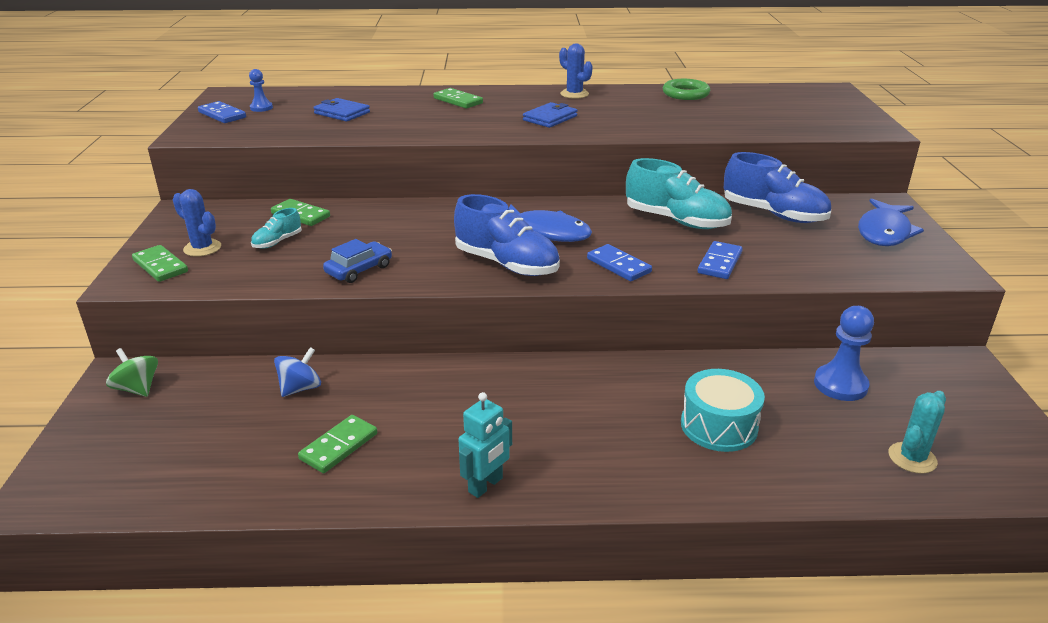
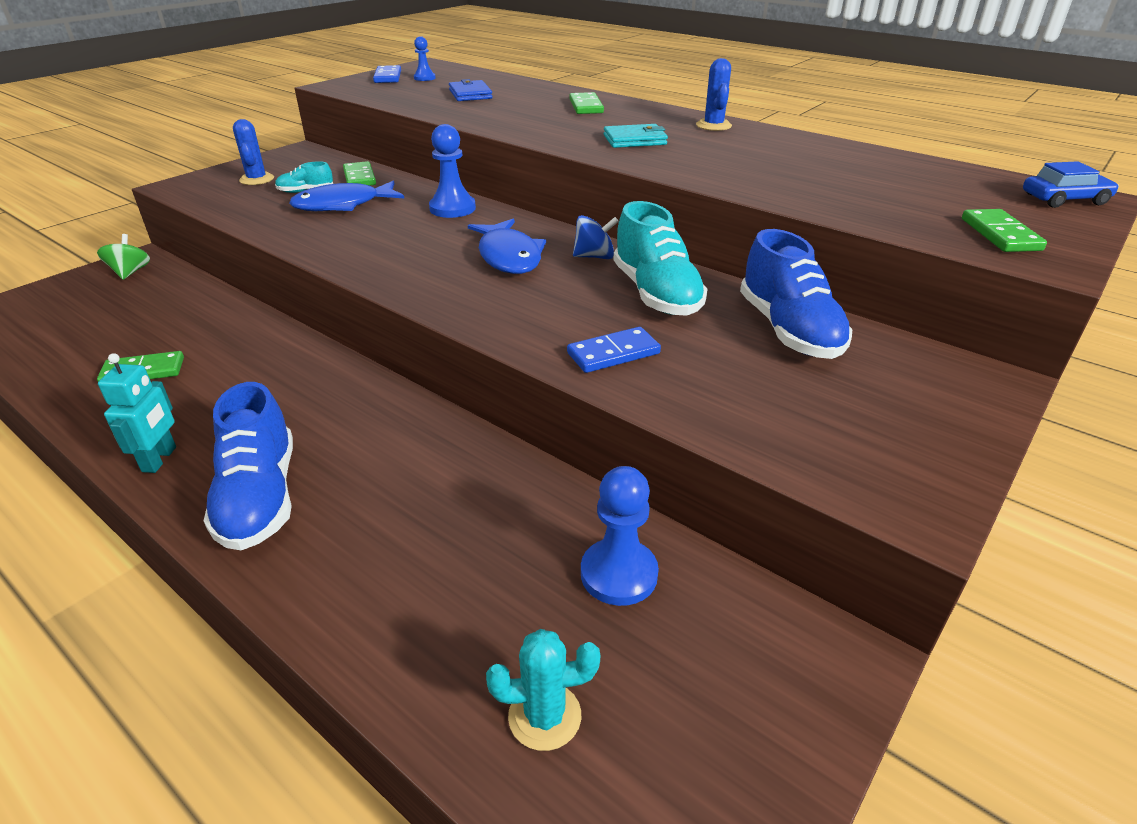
camera: 40 degrees right, 5 degrees up
(160, 266) = (212, 182): green domino -> green domino (1000, 234)
(300, 388) = (201, 317): blue spinning top -> blue spinning top (594, 257)
(359, 270) = (310, 231): blue car -> blue car (1064, 199)
(435, 213) = (452, 208): none -> blue pawn
(486, 485) = (160, 459): turquoise robot -> turquoise robot turned 75 degrees counterclockwise
(506, 264) = (417, 270): blue shoe -> blue shoe (260, 497)
(550, 118) = (634, 140): blue wallet -> turquoise wallet
(618, 265) = (507, 312): blue domino -> none
(685, 94) = (847, 154): green ring -> none
(719, 426) = (413, 532): turquoise drum -> none
(884, 232) = (910, 411): blue fish -> blue fish (343, 205)

